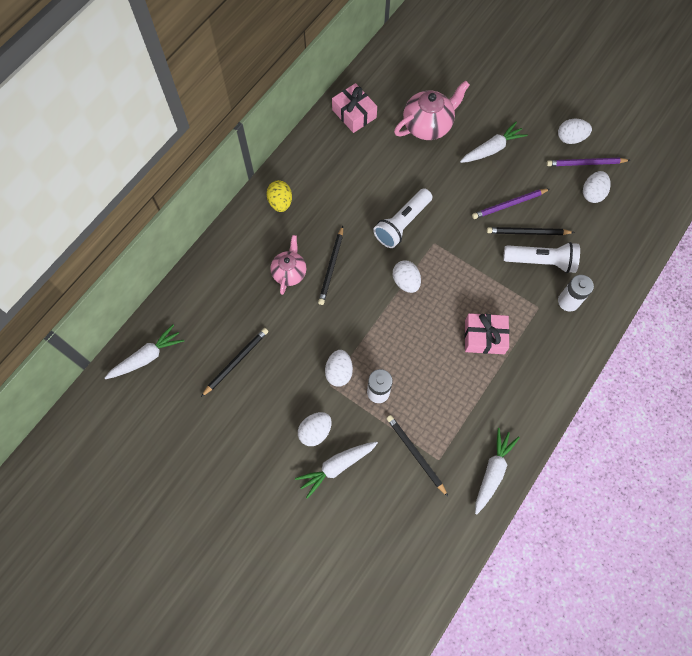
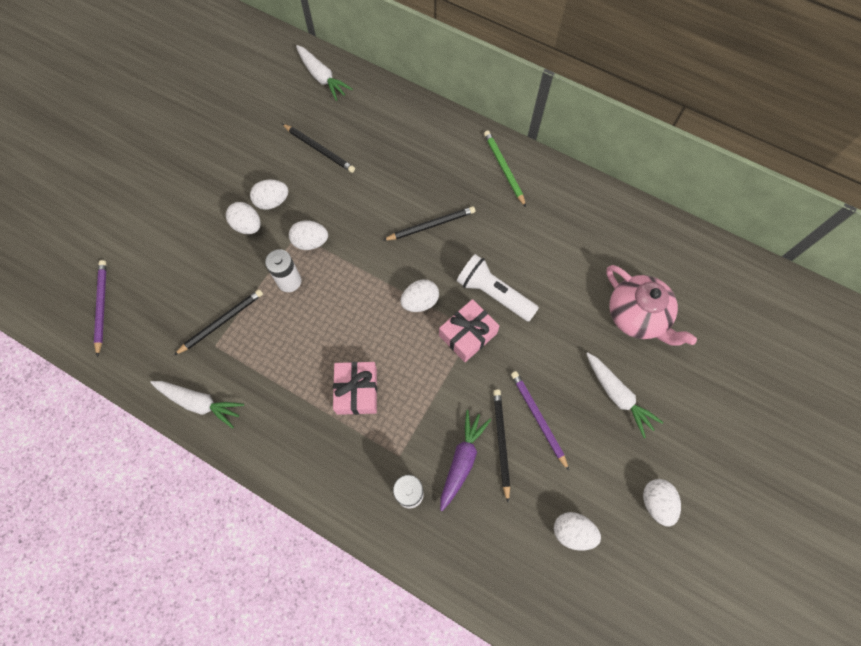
camera: 85 degrees right, 0 degrees up
(280, 202) = (503, 169): yellow egg -> green pencil
(289, 272) = (420, 185): pink teapot -> none
(291, 407) = (272, 201): none -> white egg
(331, 267) = (431, 225): black pencil -> black pencil turned 150 degrees clockwise
(336, 467) = (211, 247): white carrot -> none
(354, 114) = (635, 232): pink gift -> pink gift (468, 334)
(541, 261) = (462, 459): white flashlight -> purple carrot
(585, 163) = (619, 523): purple pencil -> purple pencil (101, 306)

